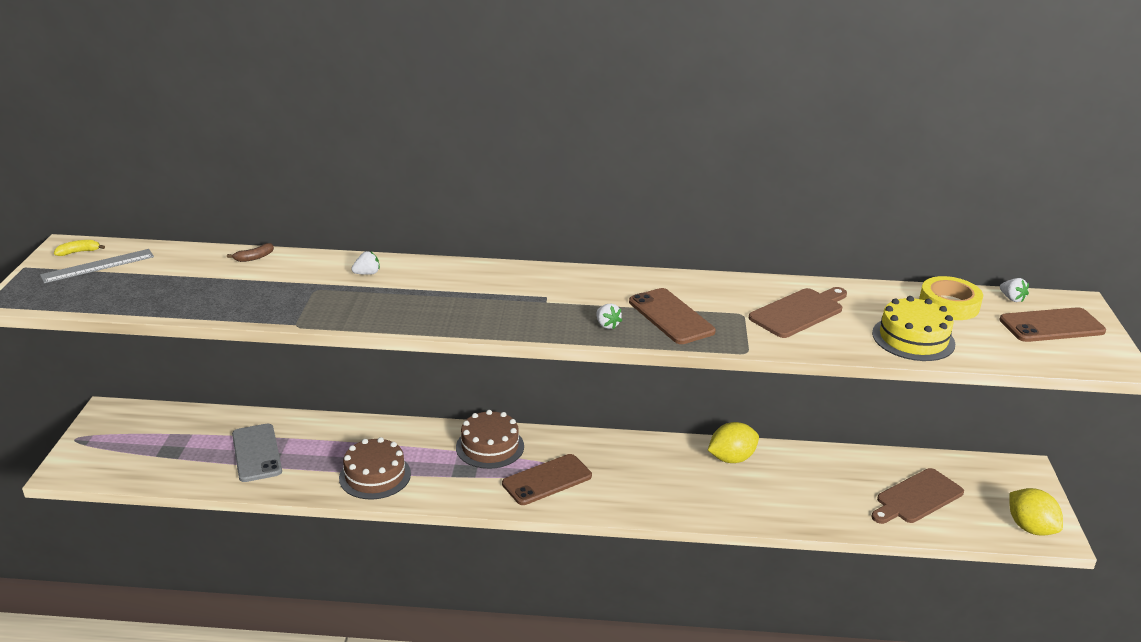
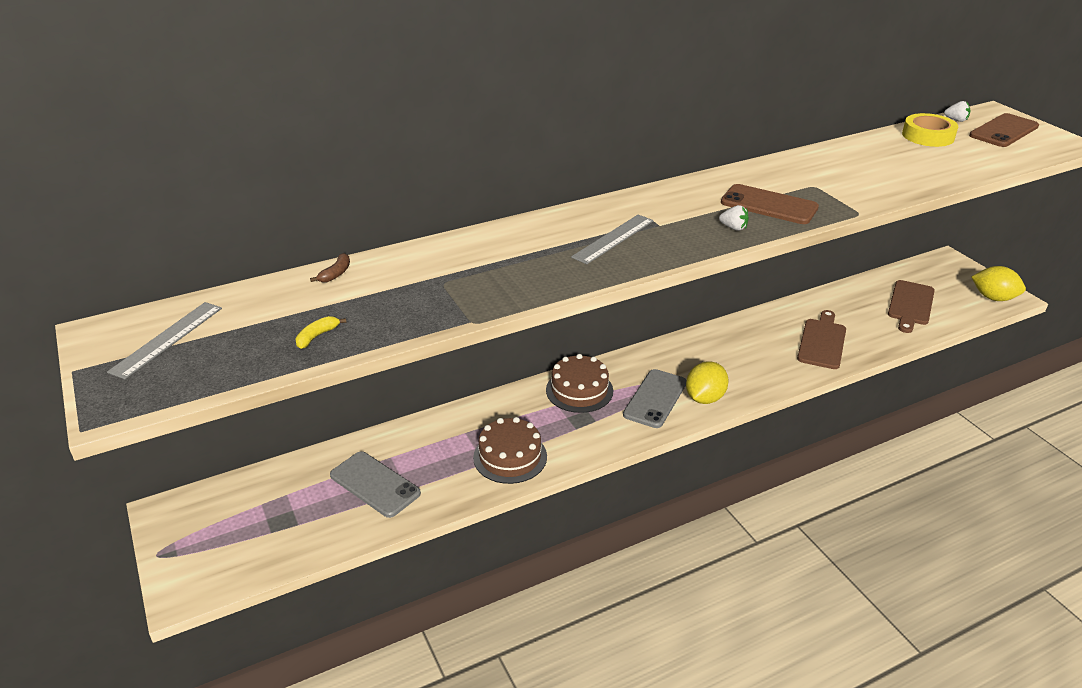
camera: 30 degrees left, 5 degrees up
(79, 252) = (121, 332): yellow banana -> yellow banana (317, 336)
(367, 273) = (470, 252): white strawberry -> none
(491, 300) = (613, 239): none -> grey ruler
(547, 480) = (655, 398): brown phone -> grey phone
(731, 458) = (766, 325): yellow lemon -> yellow lemon (704, 398)
(799, 312) = (847, 172): brown cutting board -> brown cutting board (822, 342)
(913, 338) = (943, 167): yellow cake -> none

